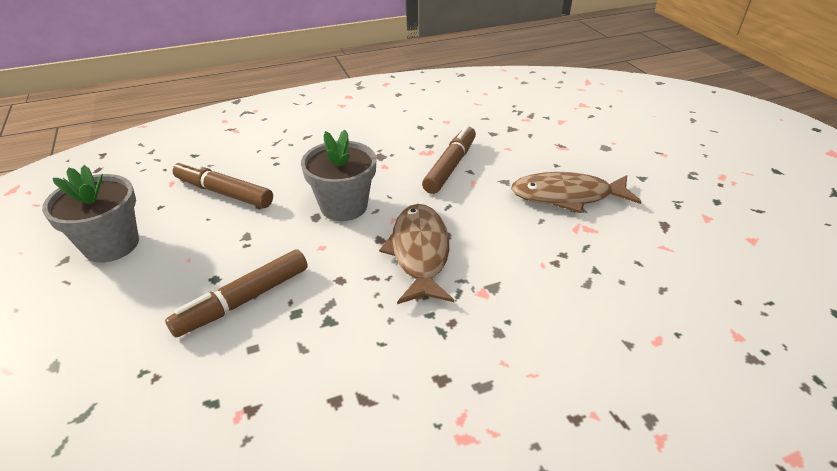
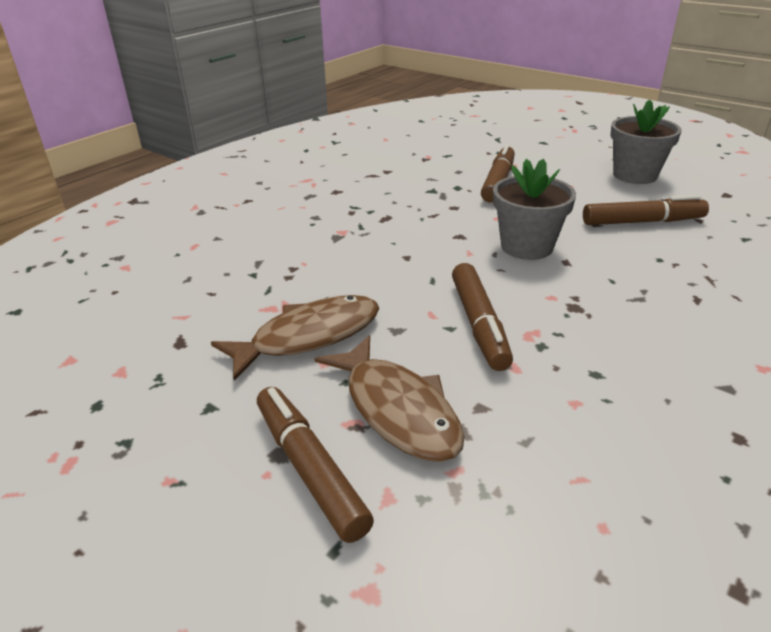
camera: 150 degrees right, 5 degrees down
(419, 253) = (416, 237): brown fish -> brown fish (397, 410)
(592, 138) = (310, 469): none -> brown marker

